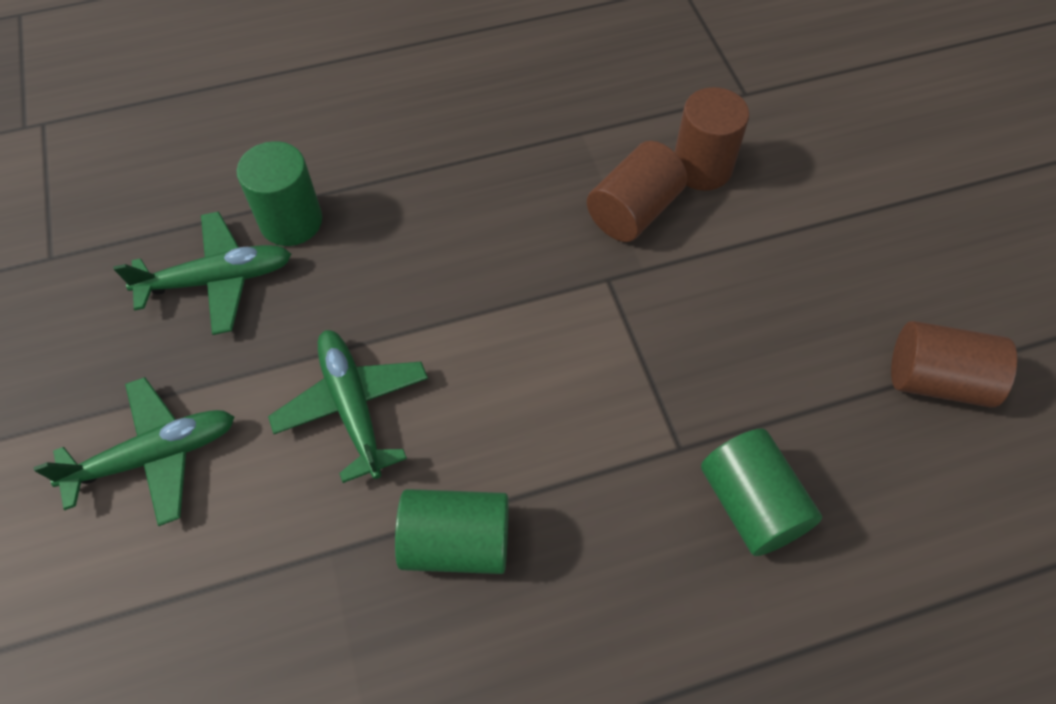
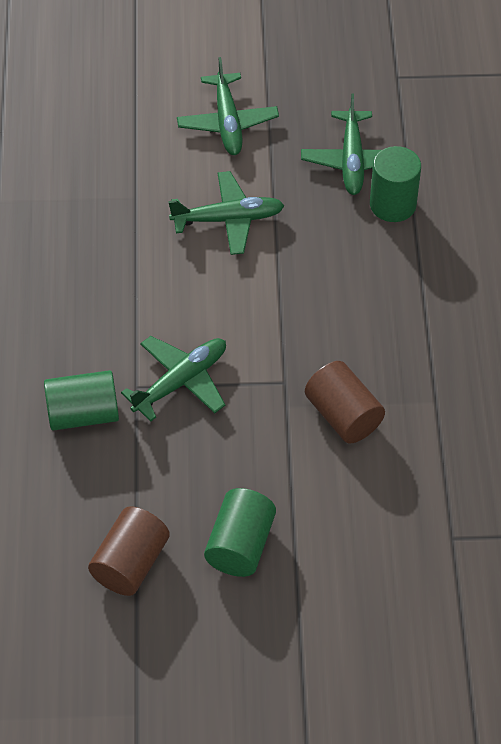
camera: 105 degrees right, 5 degrees down
(456, 543) = (118, 256): green cylinder -> green cylinder (240, 545)
(651, 395) = (181, 381): none -> green plane
(702, 168) = (375, 476): brown cylinder -> none

